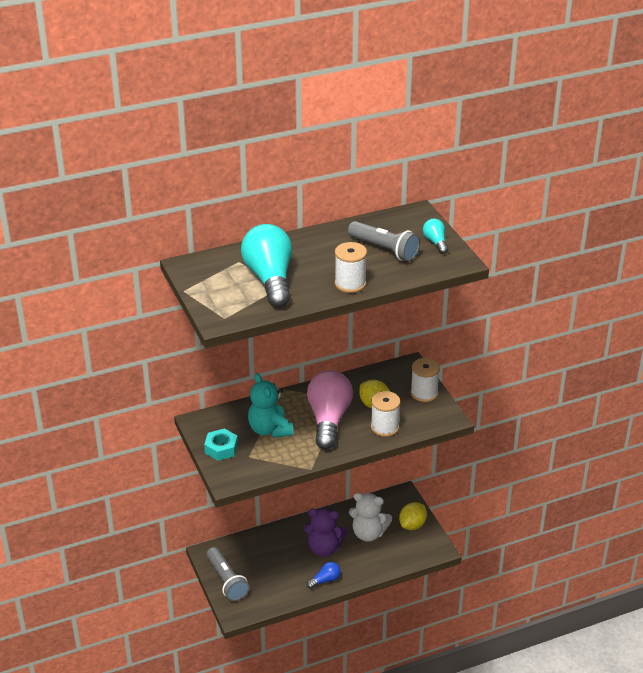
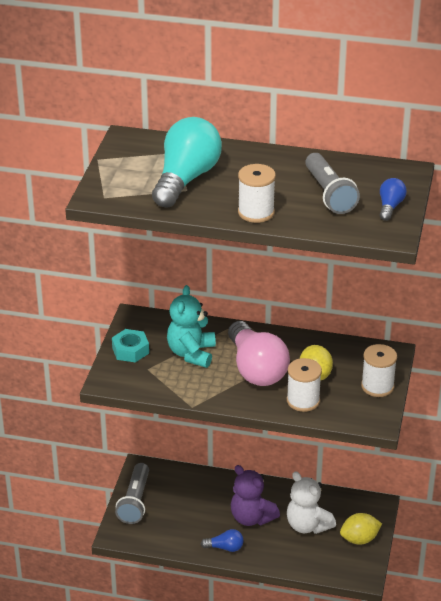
camera: 35 degrees right, 0 degrees up
(328, 419) = (256, 369): pink light bulb -> pink light bulb turned 120 degrees clockwise
(435, 242) = (390, 207): turquoise light bulb -> blue light bulb

